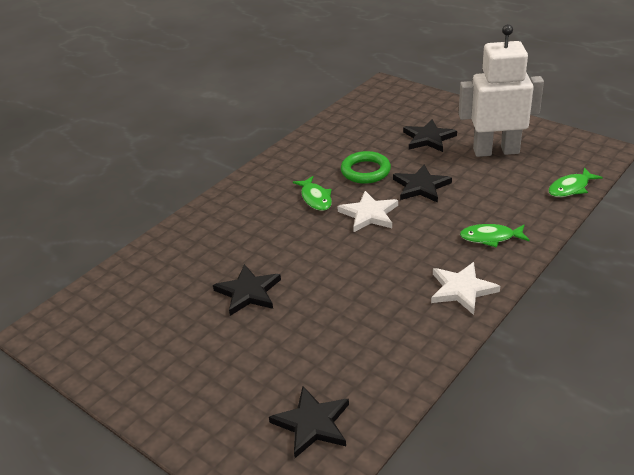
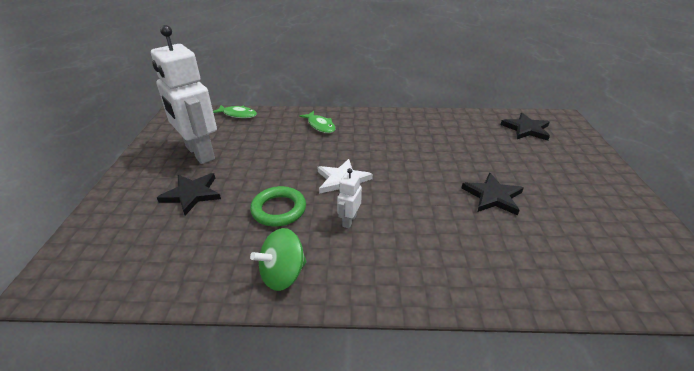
camera: 130 degrees left, 0 degrees up
(299, 156) = (283, 274): none -> green spinning top
(315, 198) = (349, 220): green fish -> white robot
(421, 186) = (281, 170): black star -> none
(461, 289) = (379, 121): white star -> none

